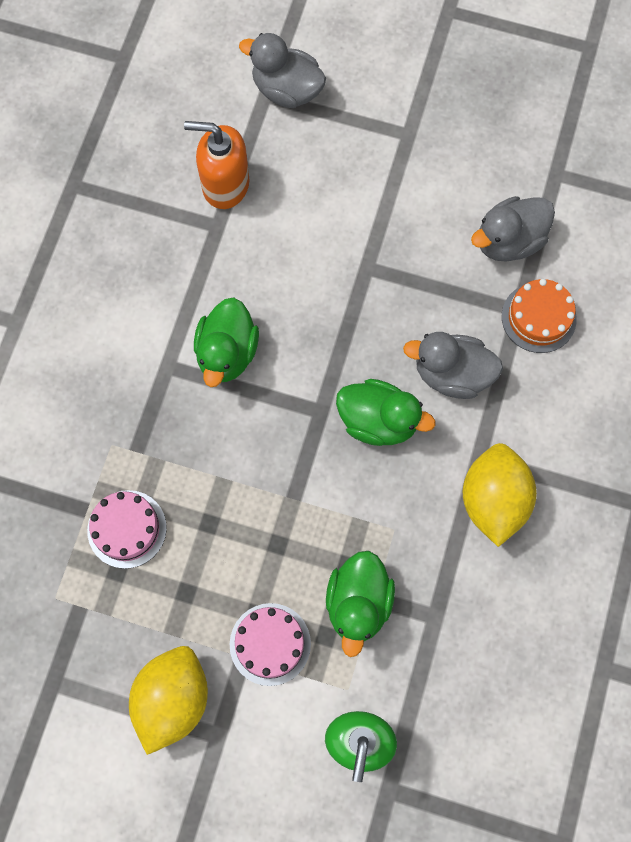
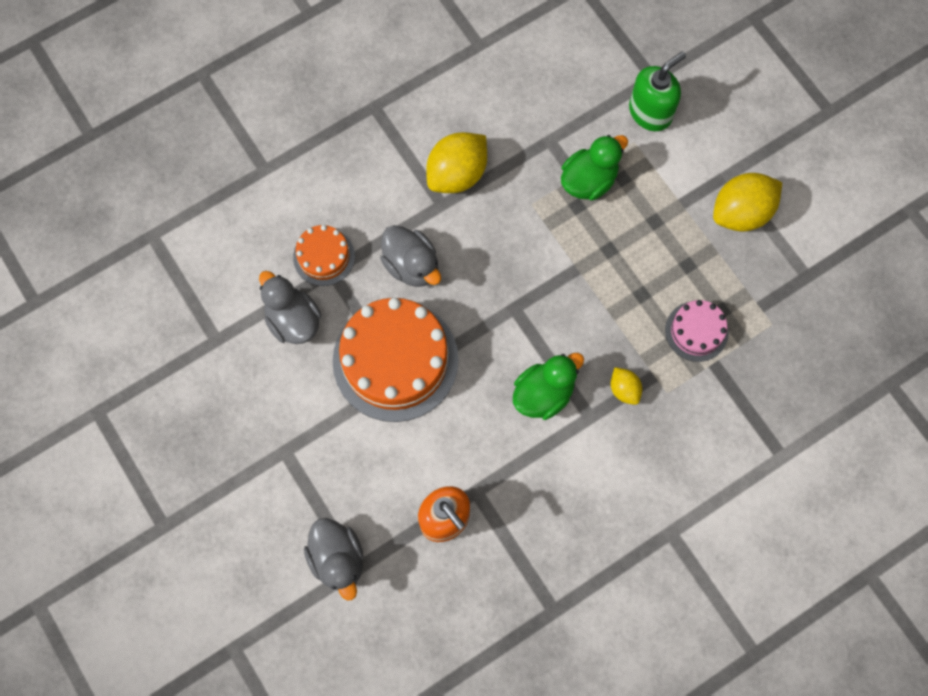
camera: 140 degrees left, 0 degrees up
(155, 416) = (624, 389): none -> yellow lemon
(270, 644) = (659, 199): pink cake -> none
(378, 421) = (484, 273): green duck -> none
(386, 278) = (395, 360): none -> orange cake
(508, 241) = (293, 320): grey duck -> grey duck turned 135 degrees counterclockwise

